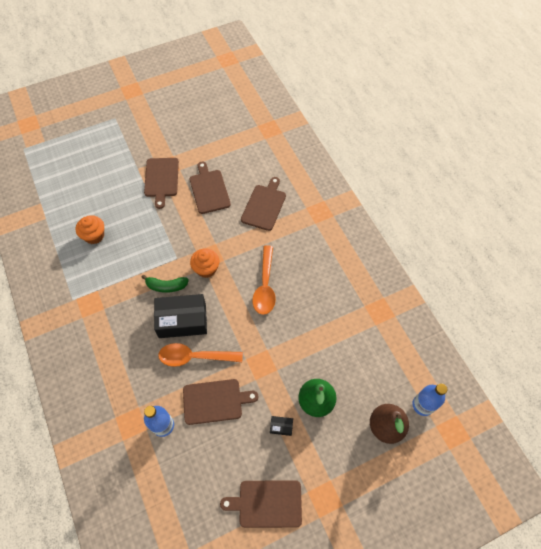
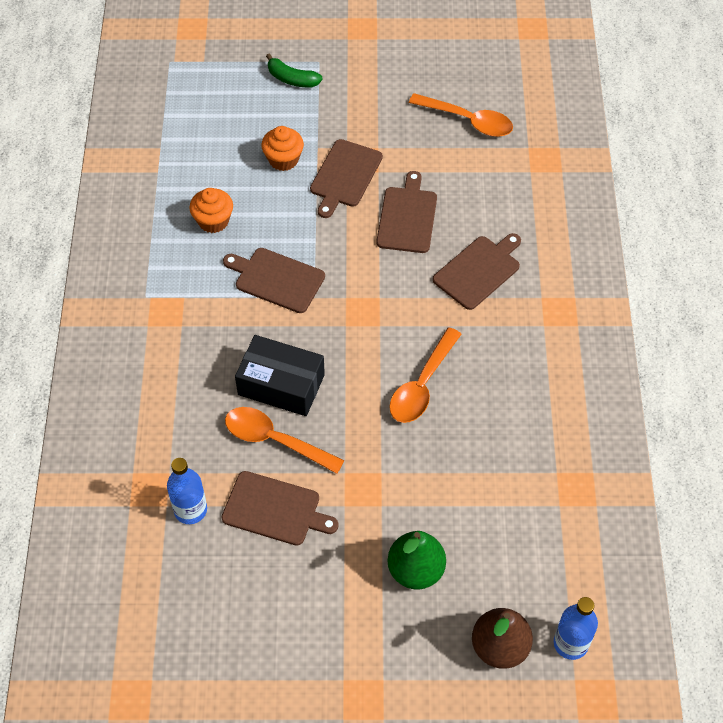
camera: 25 degrees right, 5 degrees down
(166, 286) = (281, 329): green banana -> green banana (292, 79)
(206, 269) = (349, 327): orange cupcake -> orange cupcake (283, 159)
(217, 122) = (468, 120): none -> orange spoon
(267, 503) = (281, 669): brown cutting board -> brown cutting board (276, 279)
(281, 426) = (349, 581): black box -> none

